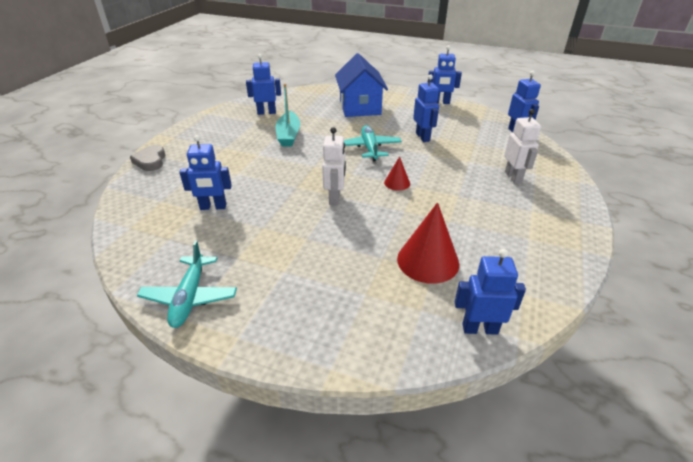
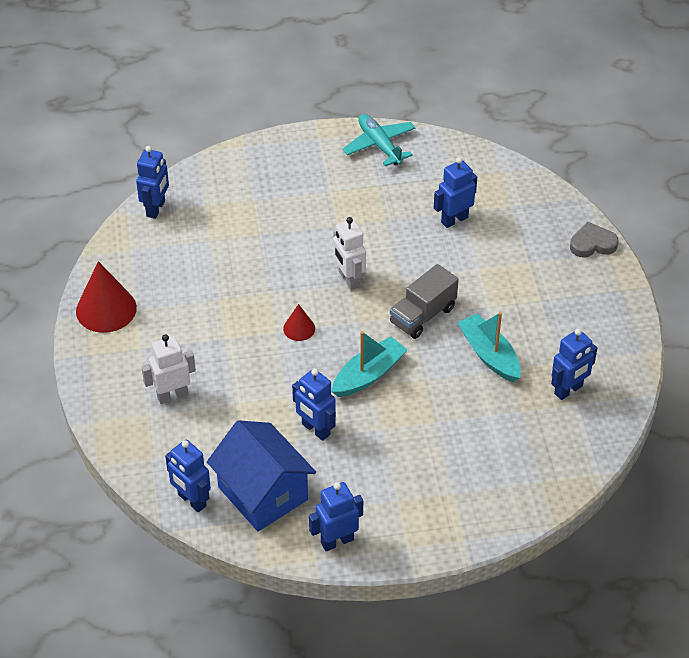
camera: 150 degrees right, 10 degrees up
(150, 161) = (592, 244): grey heart -> grey heart turned 60 degrees counterclockwise
(305, 163) = (423, 315): none -> grey truck
(360, 107) = (450, 466): blue house -> blue house (263, 493)
(370, 148) = (368, 375): turquoise plane -> turquoise boat
(428, 261) = (219, 247): red cone -> red cone (106, 309)
(479, 328) = (156, 208): blue robot -> blue robot turned 45 degrees counterclockwise
(513, 177) = (172, 395): white robot -> white robot turned 105 degrees clockwise

